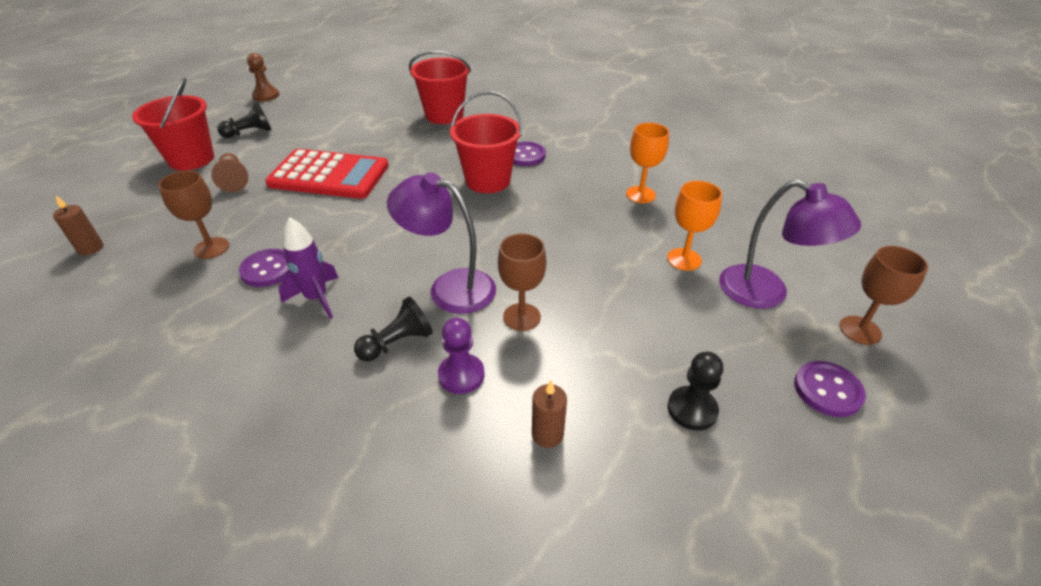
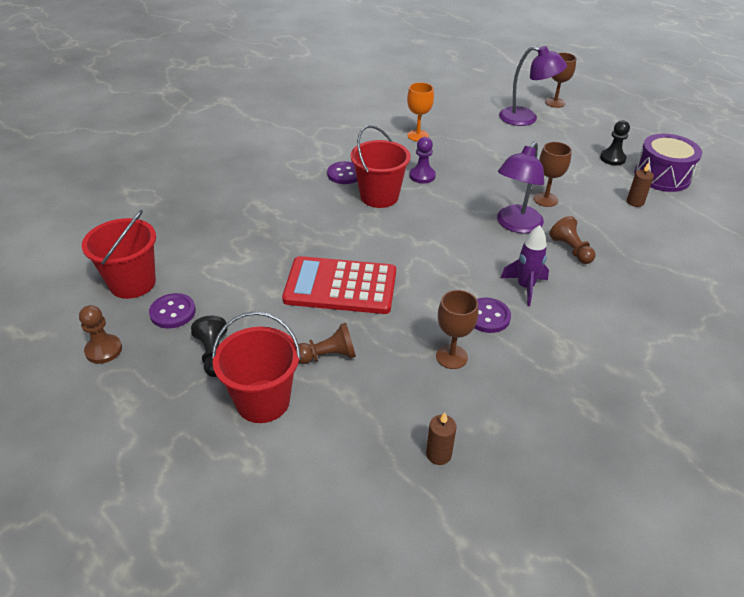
camera: 80 degrees left, 0 degrees up
(329, 175) = (340, 286): red calculator -> red calculator turned 105 degrees counterclockwise
(397, 343) = (571, 250): black pawn -> brown pawn
(444, 115) = (244, 210): red bucket -> red bucket (132, 283)
(461, 375) = (596, 226): purple pawn -> purple pawn (422, 176)
(661, 492) = (662, 176): none -> purple drum
(684, 259) = (493, 135): orange goblet -> none
(766, 293) = (526, 118): purple lamp -> purple lamp turned 60 degrees clockwise
(827, 390) = (596, 122): purple button -> purple button (173, 312)

